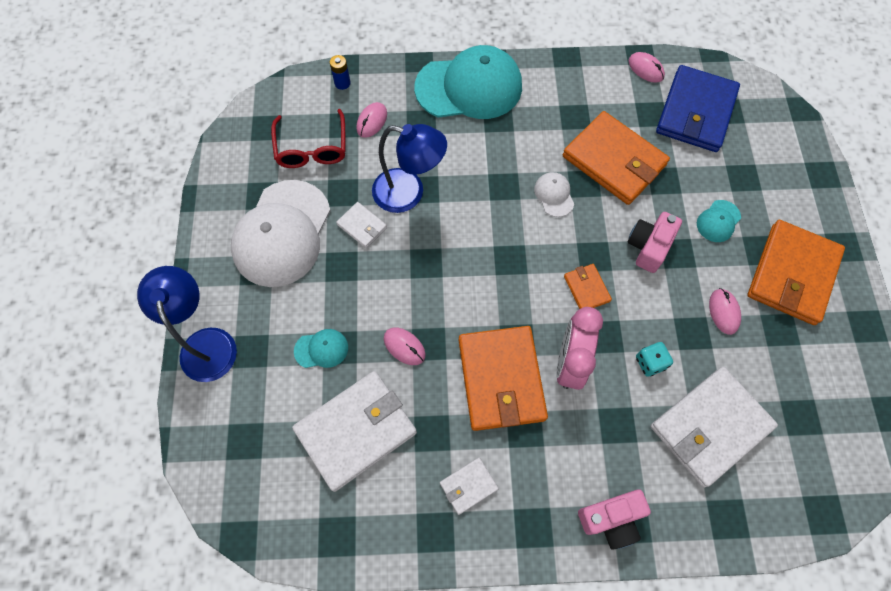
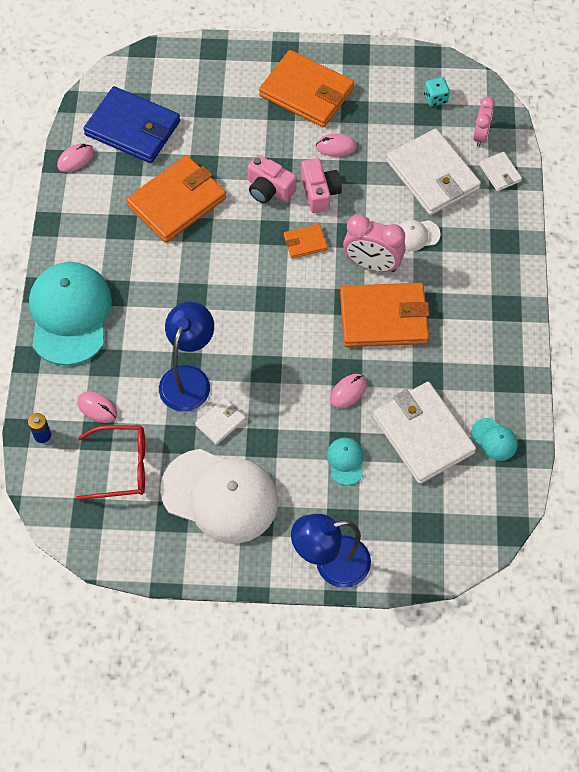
camera: 85 degrees left, 5 degrees down
(468, 486) = (473, 351): white wallet -> white wallet (500, 173)
(554, 195) = (207, 255): white cap -> white cap (416, 235)
(611, 519) = (501, 253): pink camera -> pink camera (320, 192)
(650, 362) = (376, 206): turquoise dice -> turquoise dice (435, 98)
(718, 221) = (250, 133): turquoise cap -> turquoise cap (494, 439)
(786, 487) = (480, 135): none -> pink clock

